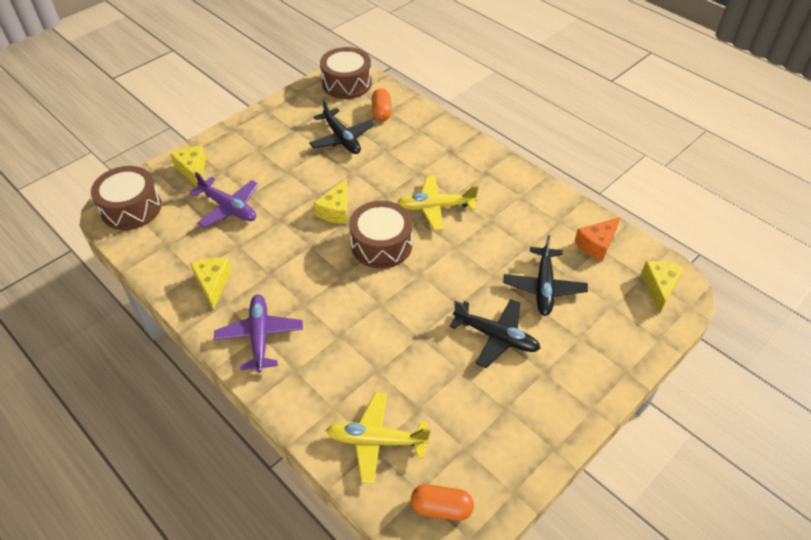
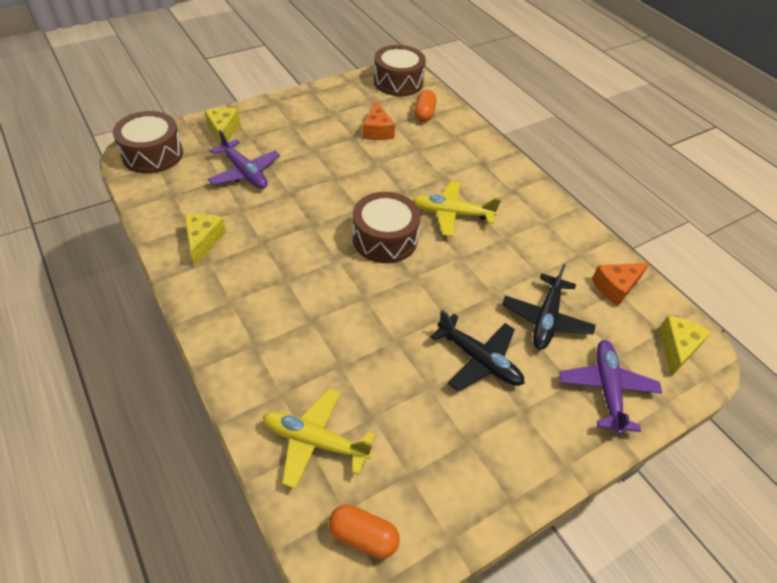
camera: 10 degrees right, 0 degrees up
(260, 336) = (231, 302): purple plane -> purple plane (606, 389)
(336, 210) = (349, 196): yellow cheese -> none
(342, 138) = (377, 130): black plane -> orange cheese

